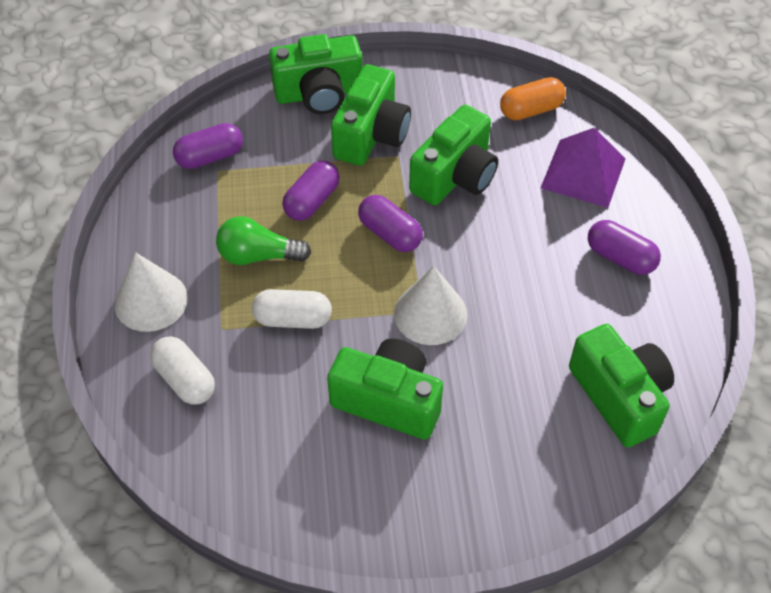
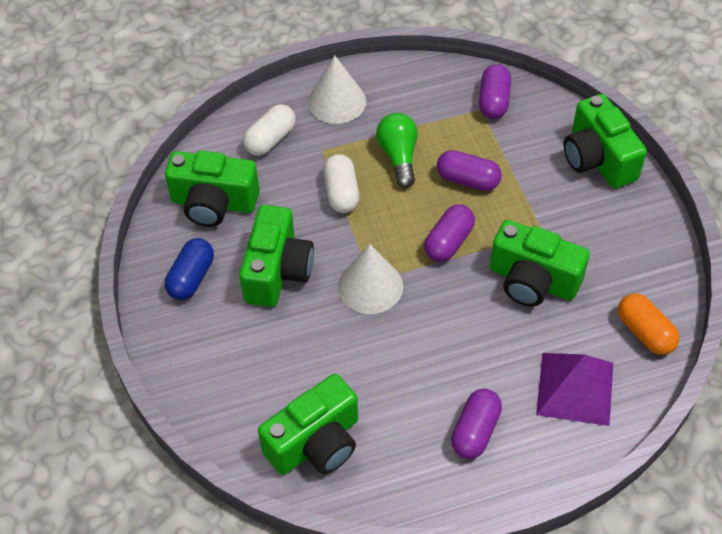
camera: 80 degrees right, 0 degrees up
(210, 157) = (493, 101): purple capsule -> purple capsule turned 45 degrees clockwise
(371, 135) = (561, 207): green camera -> green camera (214, 203)
(375, 496) = (191, 278): none -> blue capsule

